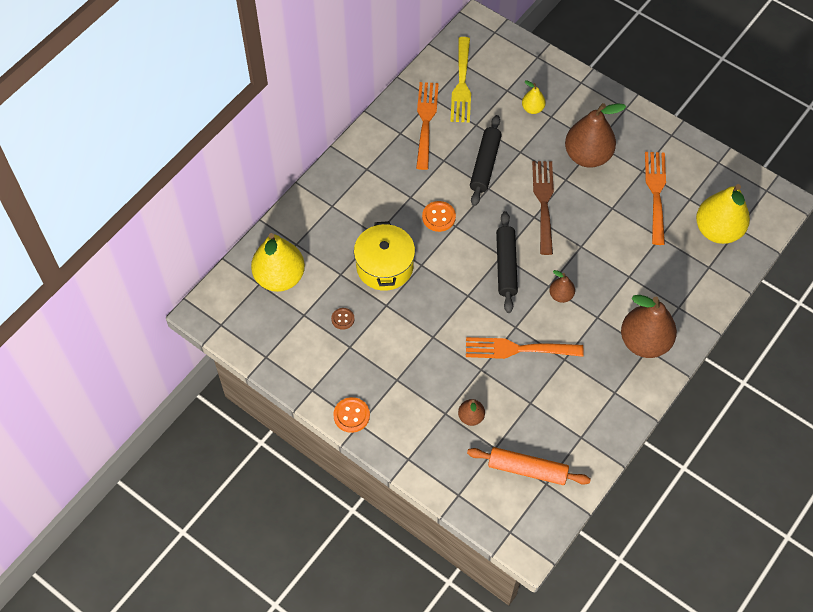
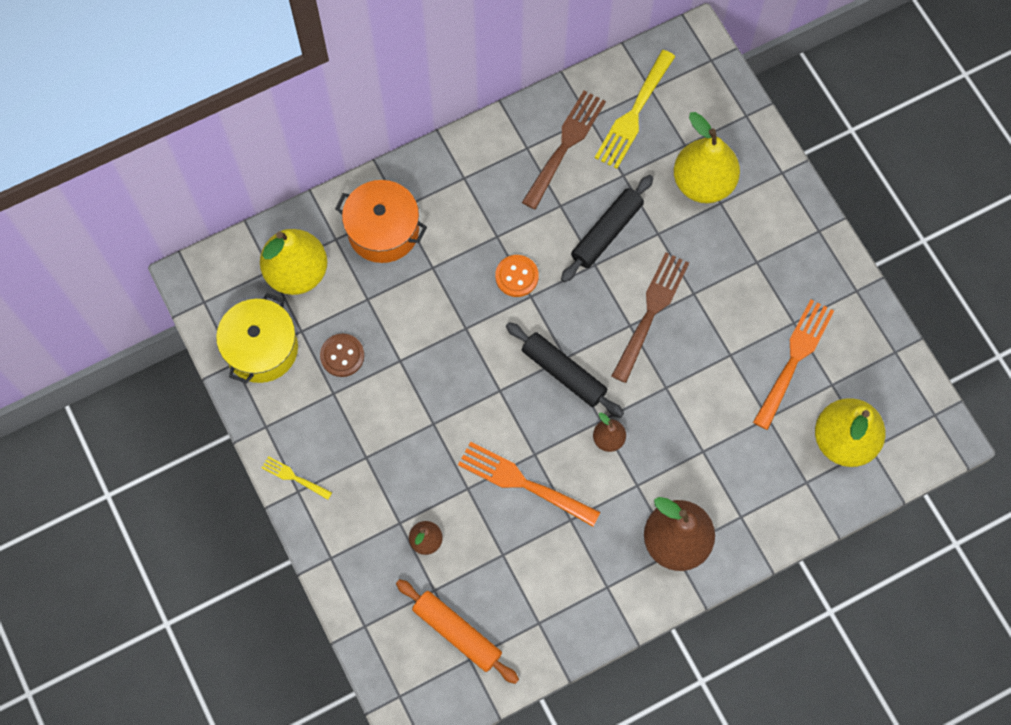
camera: 25 degrees right, 10 degrees up
(327, 225) = (383, 230): none -> orange pot
(343, 319) = (342, 356): brown button -> brown button, size x1.52
(351, 415) = (294, 477): orange button -> yellow fork
(384, 266) = (422, 311): yellow pot -> yellow pot (261, 348)
(426, 121) = (565, 145): orange fork -> brown fork
(506, 266) = (563, 373): black rolling pin -> black rolling pin turned 75 degrees counterclockwise
(532, 108) = (703, 183): yellow pear -> yellow pear, size x2.08
(587, 156) = (737, 274): brown pear -> none

